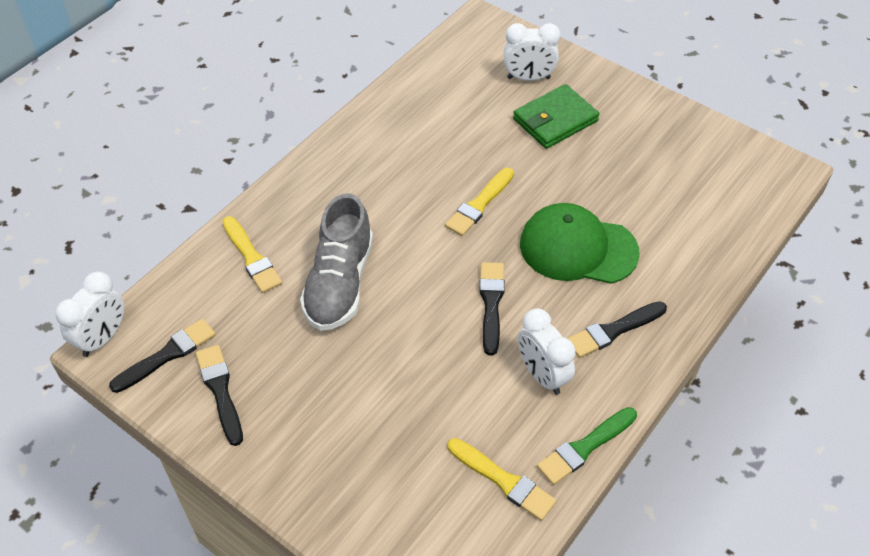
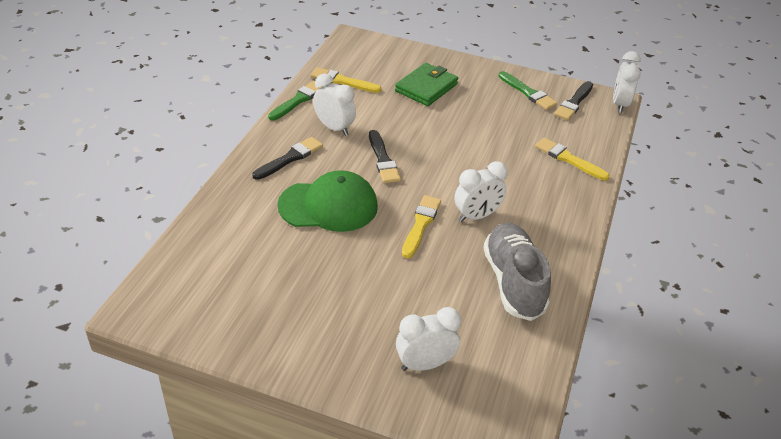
camera: 160 degrees right, 10 degrees down
(220, 391) = (528, 93): black brush -> green brush
(339, 283) = (496, 154): grey shoe -> grey shoe (513, 282)
(412, 202) = (476, 216): none -> white clock
(555, 120) = (380, 318): green wallet -> green wallet (426, 87)

